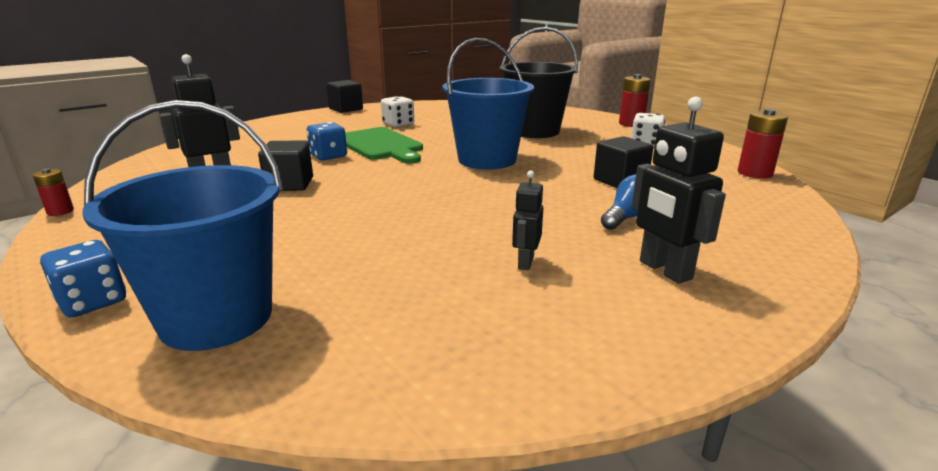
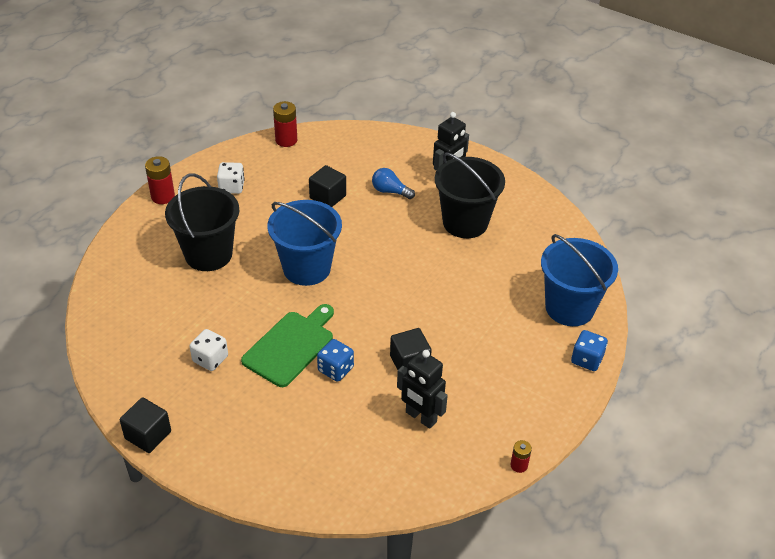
camera: 110 degrees left, 20 degrees up
(525, 263) = (465, 222): black robot -> black bucket

